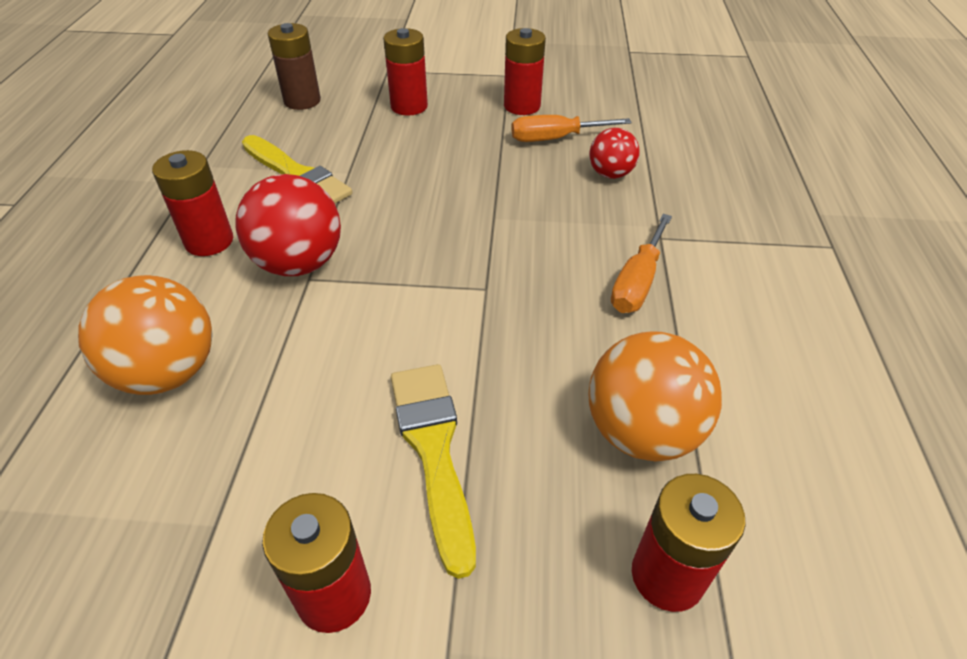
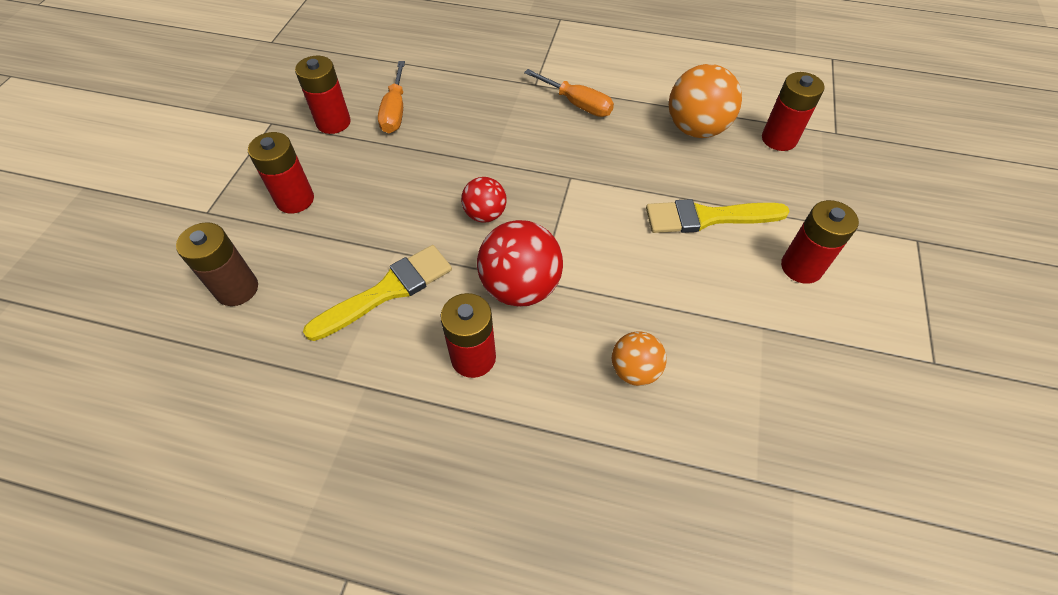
camera: 80 degrees left, 10 degrees up
(168, 372) = (634, 370): orange ball -> orange ball, size x0.59
(610, 174) = (455, 91): red ball -> red ball (485, 214)

